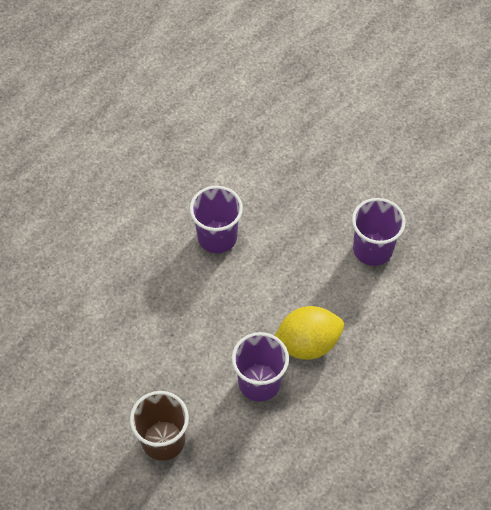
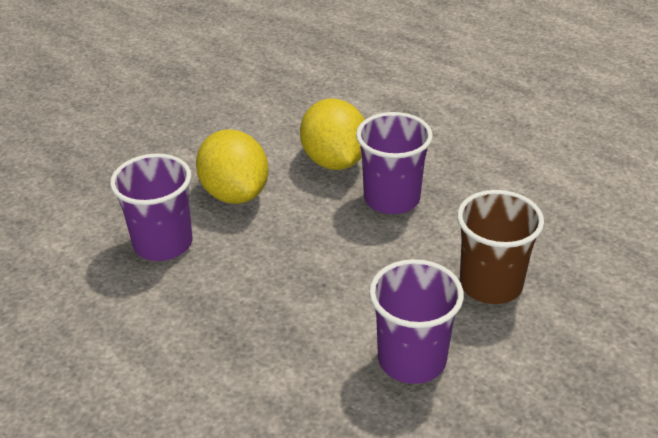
camera: 90 degrees left, 20 degrees down
(269, 277) = (235, 193): none -> yellow lemon
(372, 249) = (204, 113): purple cup -> purple cup (412, 359)

